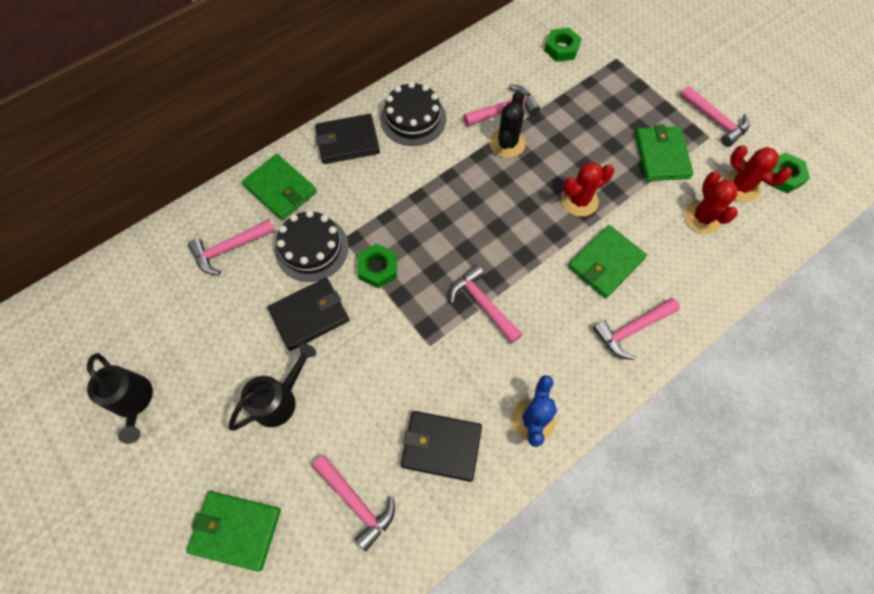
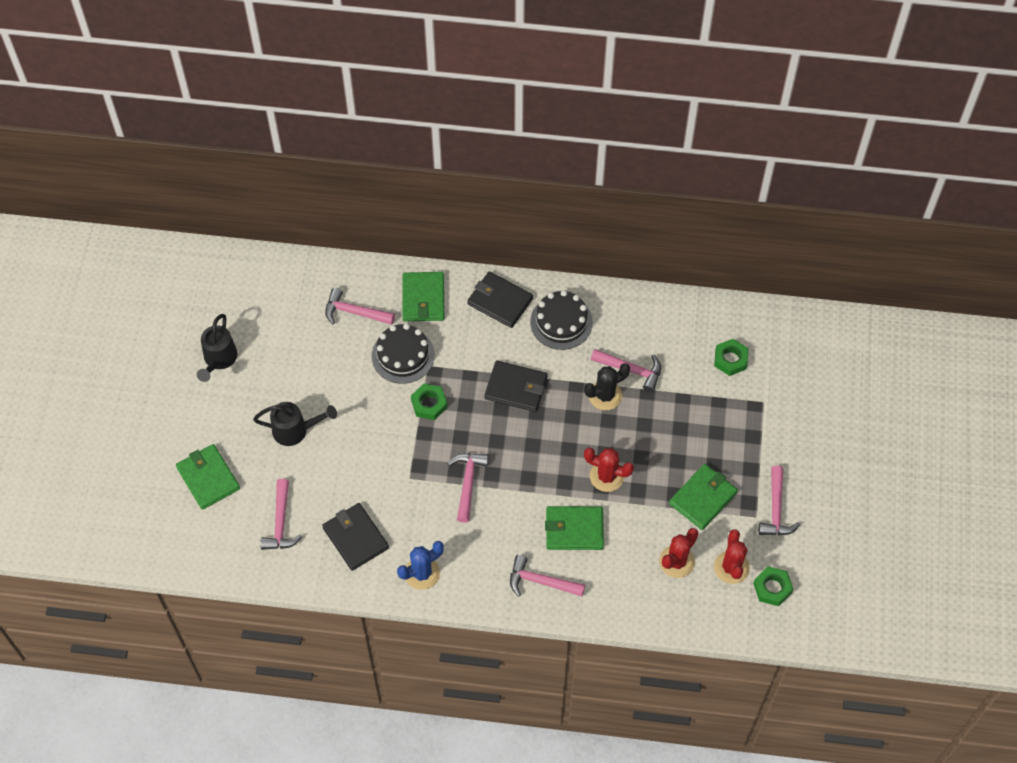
camera: 45 degrees right, 5 degrees down
(310, 315) = (360, 396): black wallet -> black wallet (516, 388)

